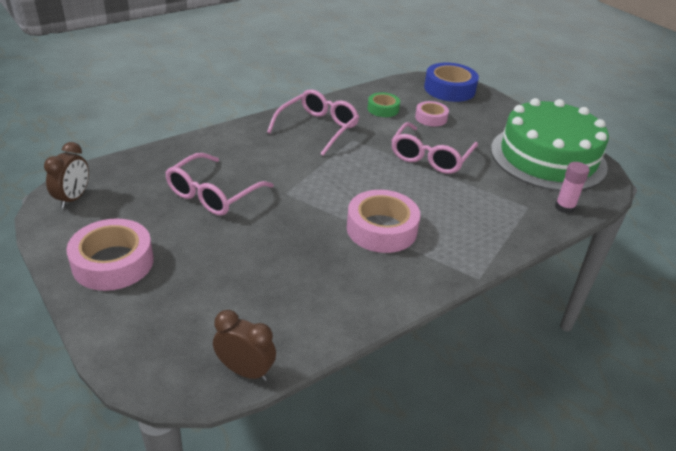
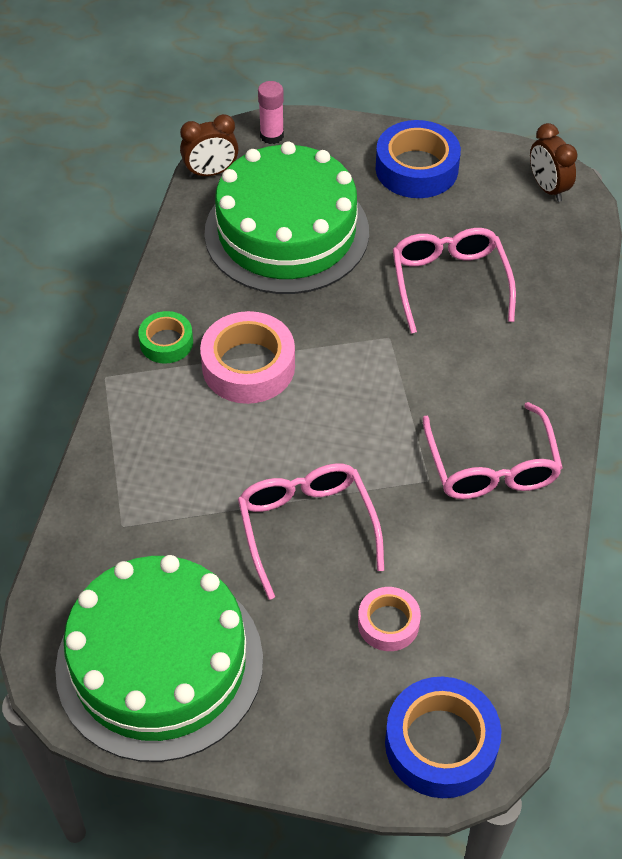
camera: 140 degrees right, 15 degrees up
(113, 262) = (416, 168): pink tape -> blue tape
(257, 284) = (287, 232): none -> green cake
(383, 109) = (469, 585): green tape -> green tape (166, 342)
(564, 207) = (78, 562): pink glue stick -> pink glue stick (272, 136)

